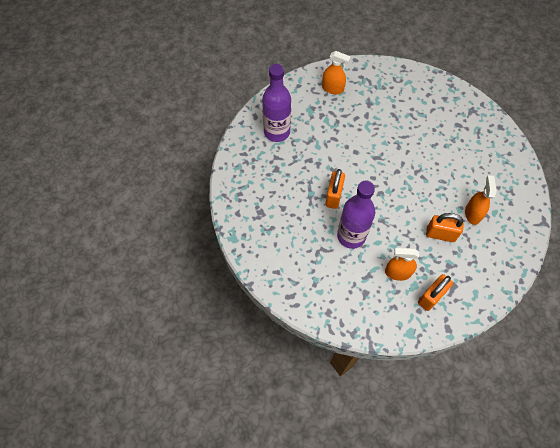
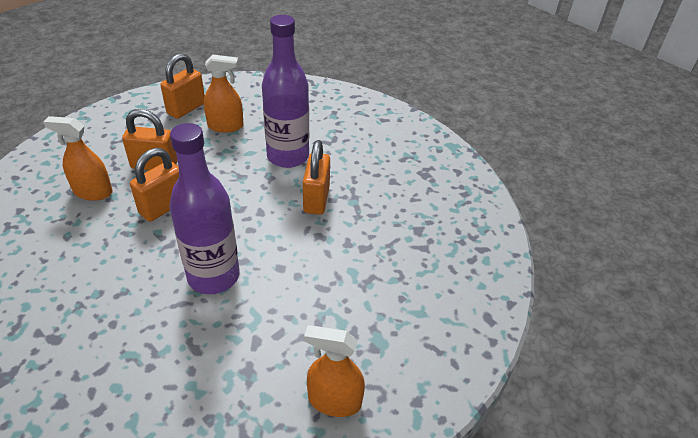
camera: 170 degrees right, 20 degrees down
(277, 132) = (435, 290): purple bottle -> purple bottle (213, 276)
(426, 198) = (163, 207): none -> orange padlock
(472, 213) = (93, 192): orange spray bottle -> orange spray bottle turned 105 degrees clockwise

